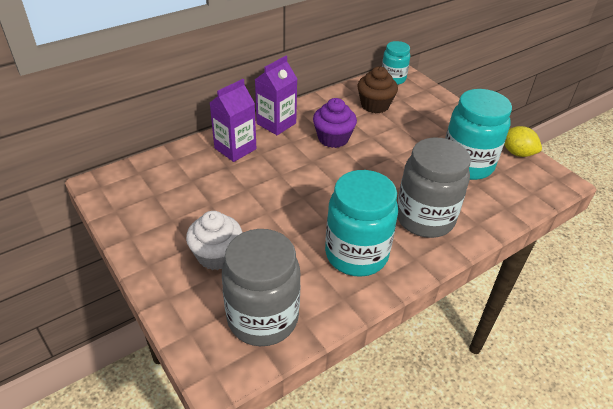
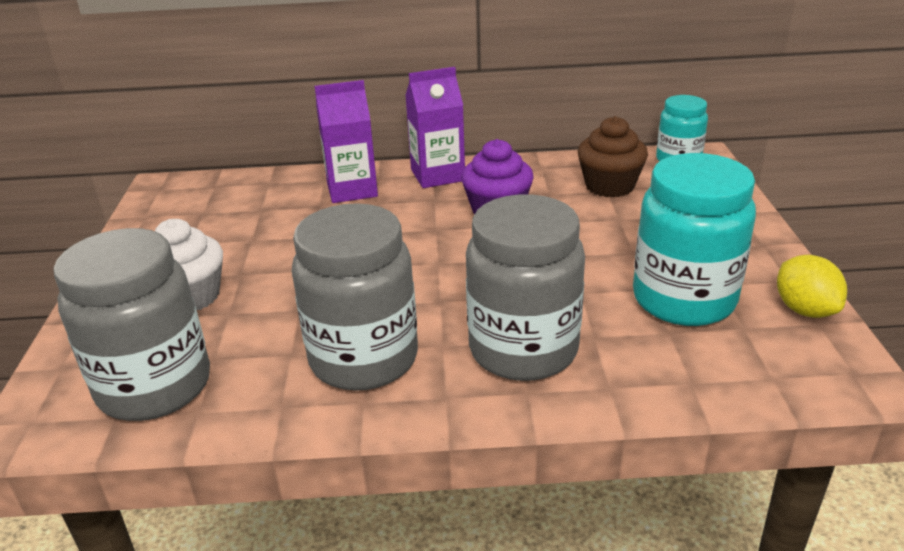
camera: 35 degrees right, 10 degrees down
(356, 254) = (364, 359): turquoise jar -> grey jar

